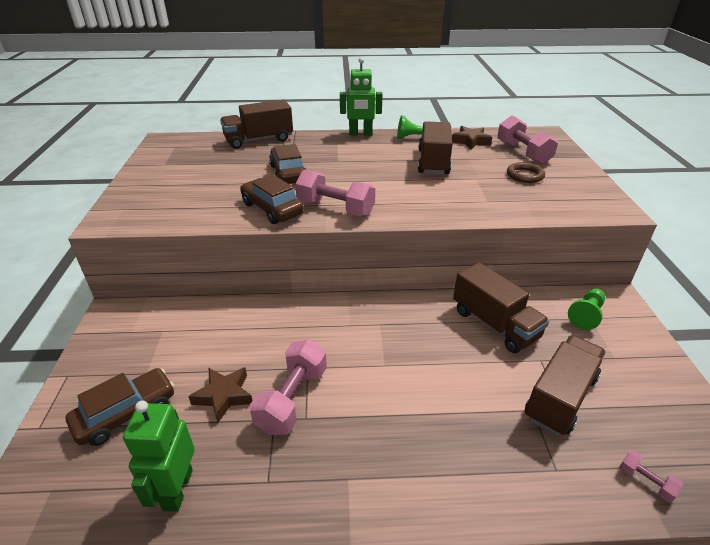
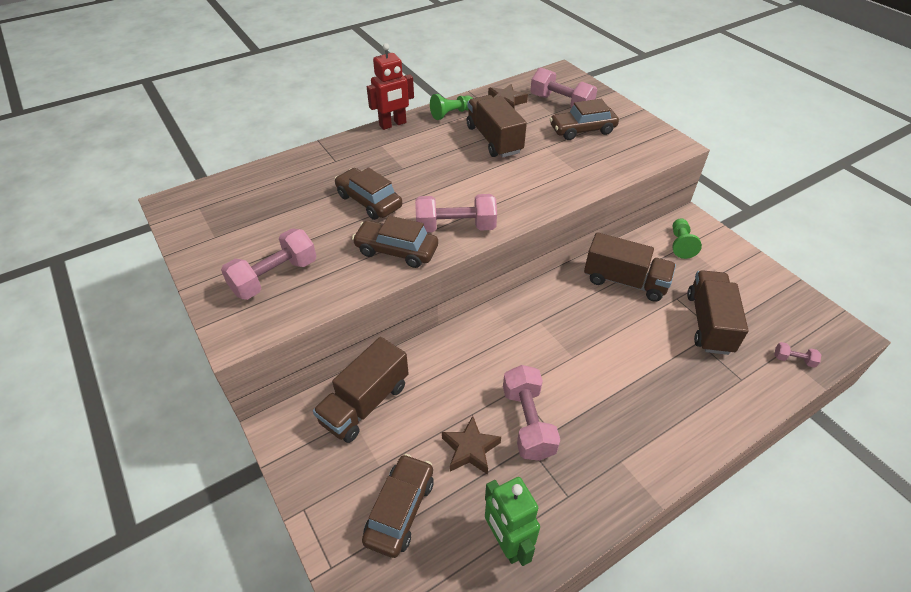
camera: 30 degrees left, 10 degrees up
(171, 197) = (274, 277): none -> pink dumbbell
(259, 140) = (291, 167): brown truck -> brown truck (365, 403)
(360, 134) = (393, 124): green robot -> red robot
(525, 175) = (582, 130): brown ring -> brown car

